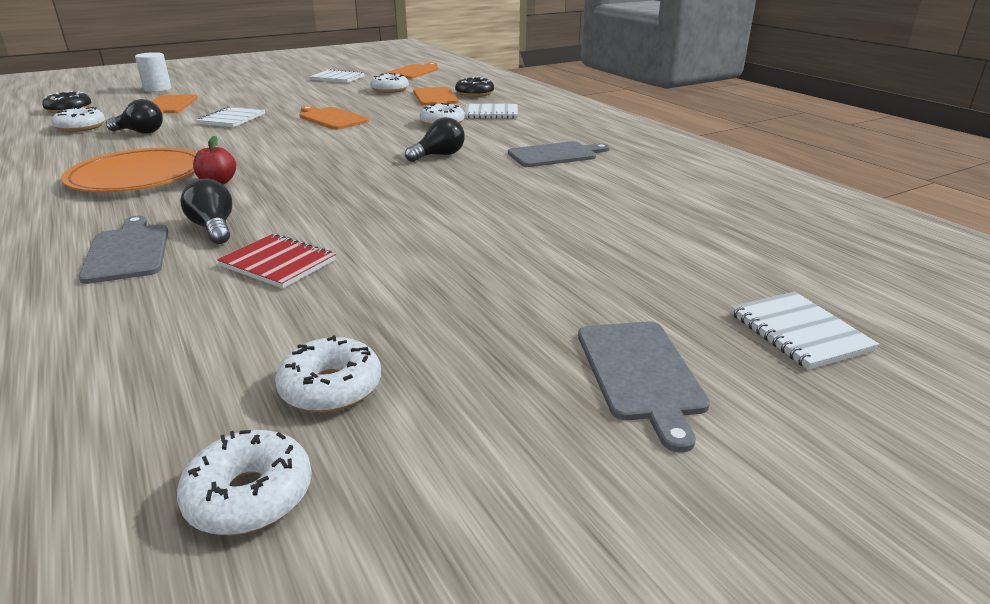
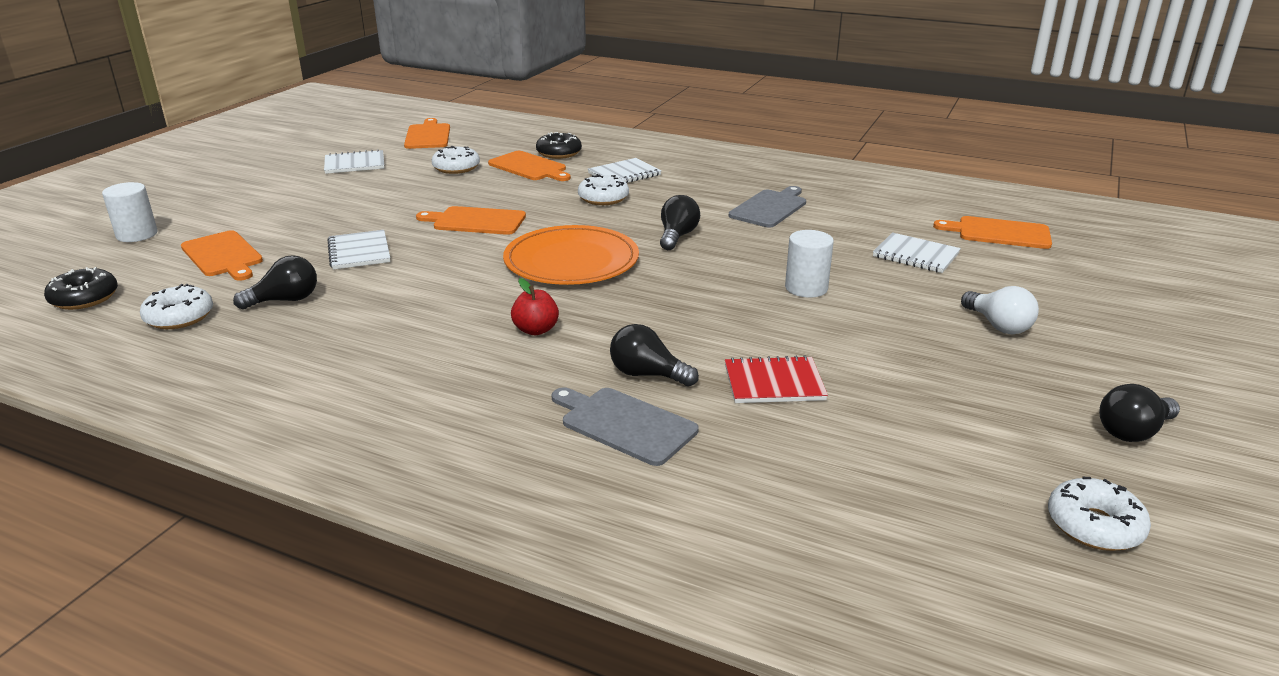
camera: 35 degrees left, 0 degrees up
(137, 176) = (428, 351): orange plate -> orange plate (571, 261)
(331, 388) = (1004, 449): white donut -> none
(457, 212) = (806, 288): none -> white cylinder
(495, 435) = (1133, 432): none -> black light bulb
(567, 291) = (998, 325): none -> white light bulb
(641, 374) = (1129, 363): grey cutting board -> none
(743, 222) = (999, 233): none -> orange cutting board
(799, 332) = (1151, 304): white notebook -> white notebook (915, 255)

